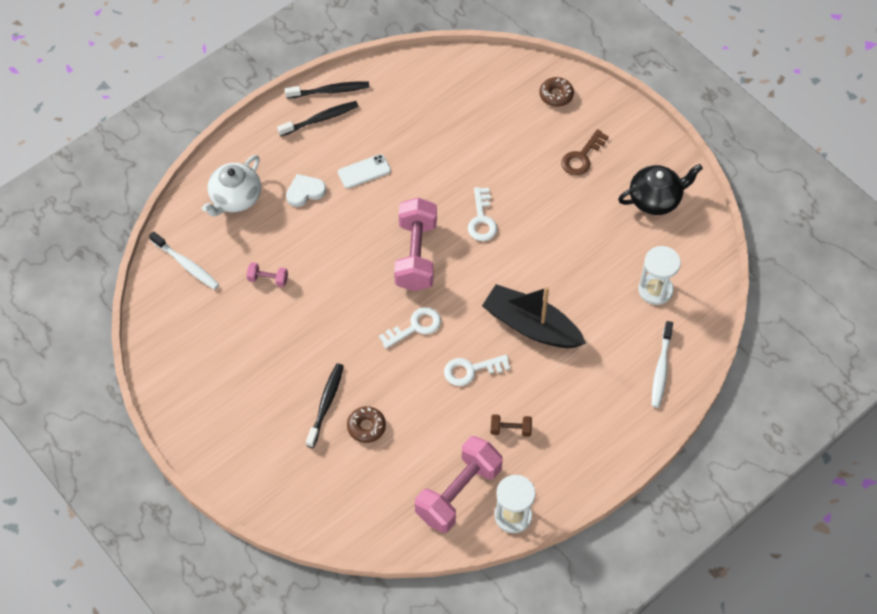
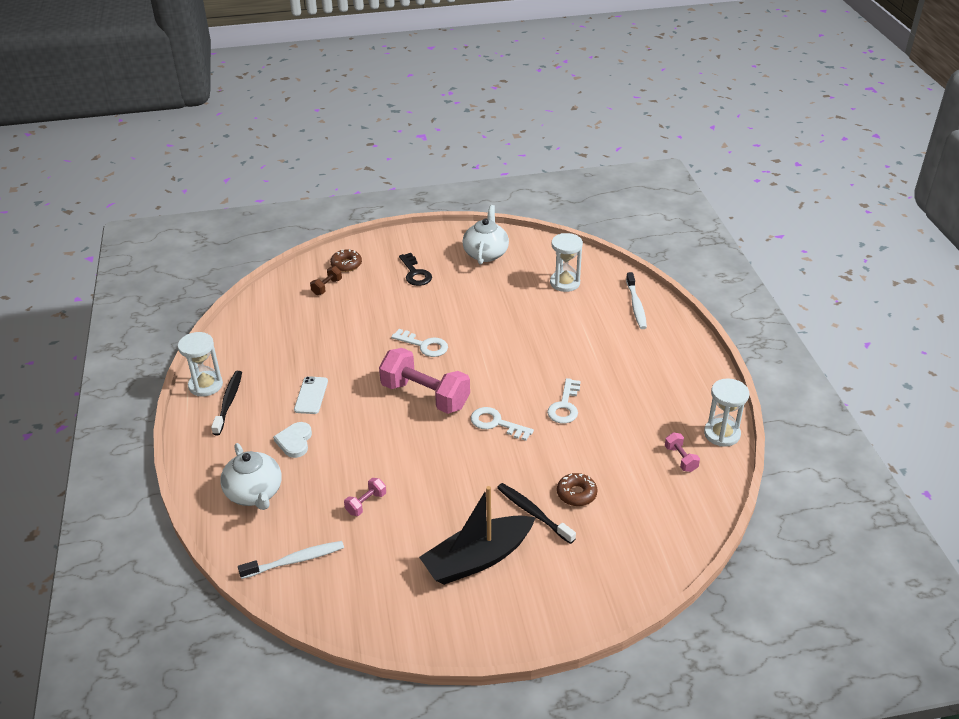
camera: 60 degrees left, 20 degrees down
(329, 91) = (205, 385): black toothbrush -> white hourglass
(415, 327) = (496, 423): white key -> white key turned 60 degrees counterclockwise
(458, 493) = (680, 459): pink dumbbell -> pink dumbbell, size x0.44
(510, 429) = (638, 404): brown dumbbell -> brown dumbbell (327, 287)
(531, 326) = (548, 356): black boat -> black boat (477, 559)
(582, 157) = (415, 273): brown key -> black key
(655, 199) = (486, 253): black teapot -> white teapot
(661, 369) = (636, 305): white toothbrush -> white toothbrush turned 45 degrees clockwise

